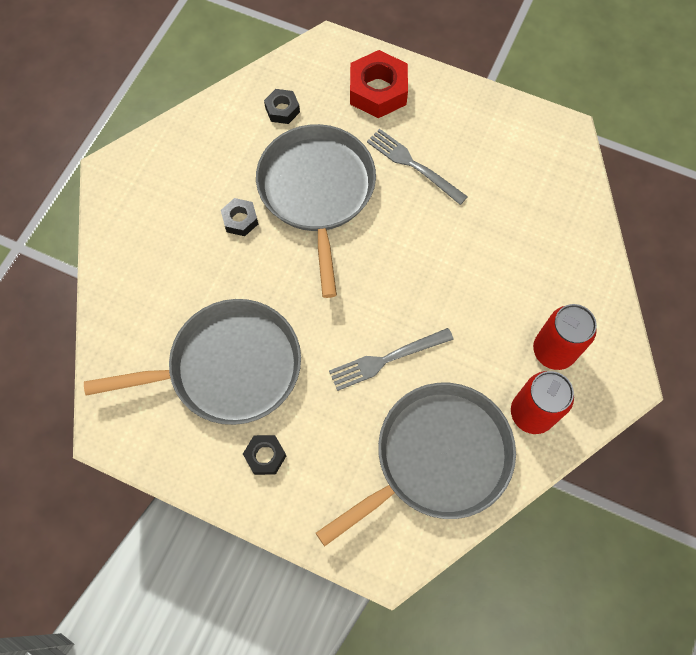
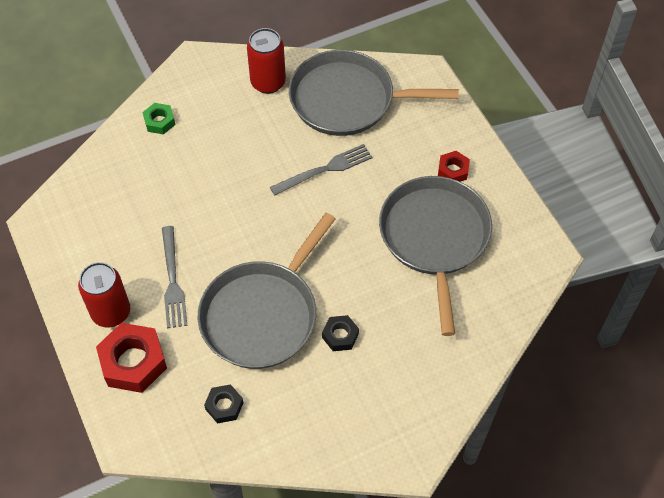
camera: 140 degrees left, 10 degrees down
(228, 367) = (434, 238): grey pan -> grey pan turned 60 degrees clockwise
(265, 456) = (453, 170): black nut -> red nut
(386, 359) = (325, 169): grey fork -> grey fork turned 45 degrees counterclockwise
(553, 351) = (217, 102): red can -> red can (111, 312)
(580, 289) = (159, 121): none -> green nut

